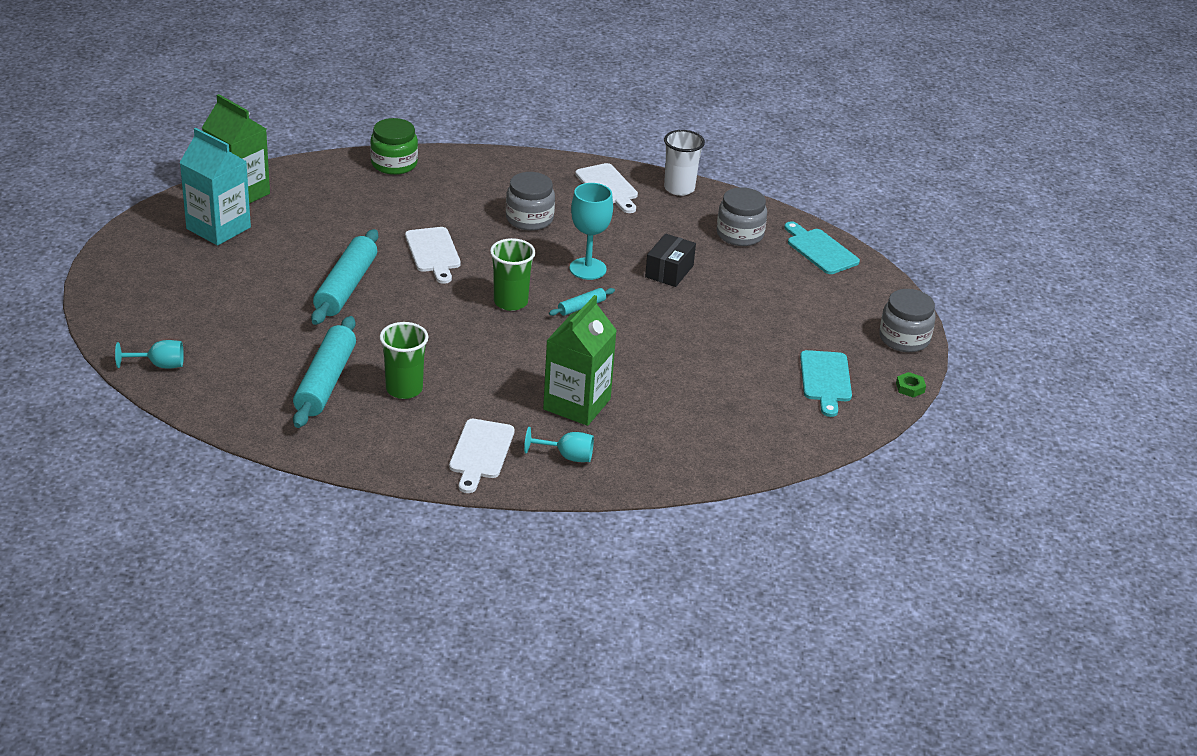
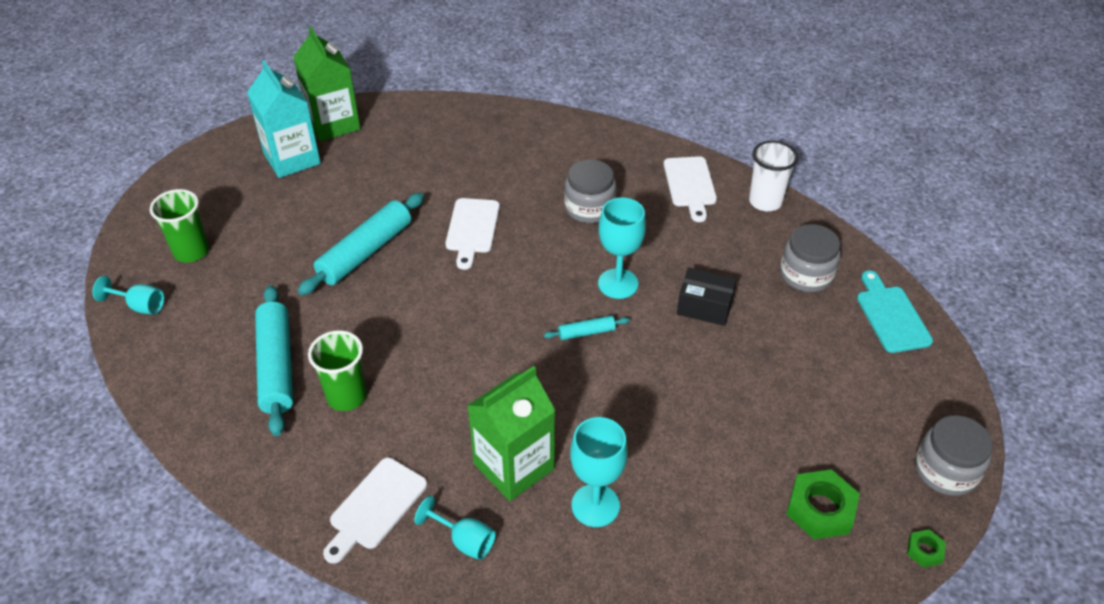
camera: 25 degrees right, 10 degrees up
(325, 382) = (276, 366): turquoise rolling pin -> turquoise rolling pin turned 45 degrees counterclockwise
(394, 164) = (492, 118): green jar -> none
(510, 302) = (515, 308): green cup -> green cup (191, 252)
(656, 414) = (595, 505): none -> turquoise goblet
(669, 271) = (704, 307): black box -> black box turned 60 degrees clockwise
(825, 380) = (820, 509): turquoise cutting board -> green nut

